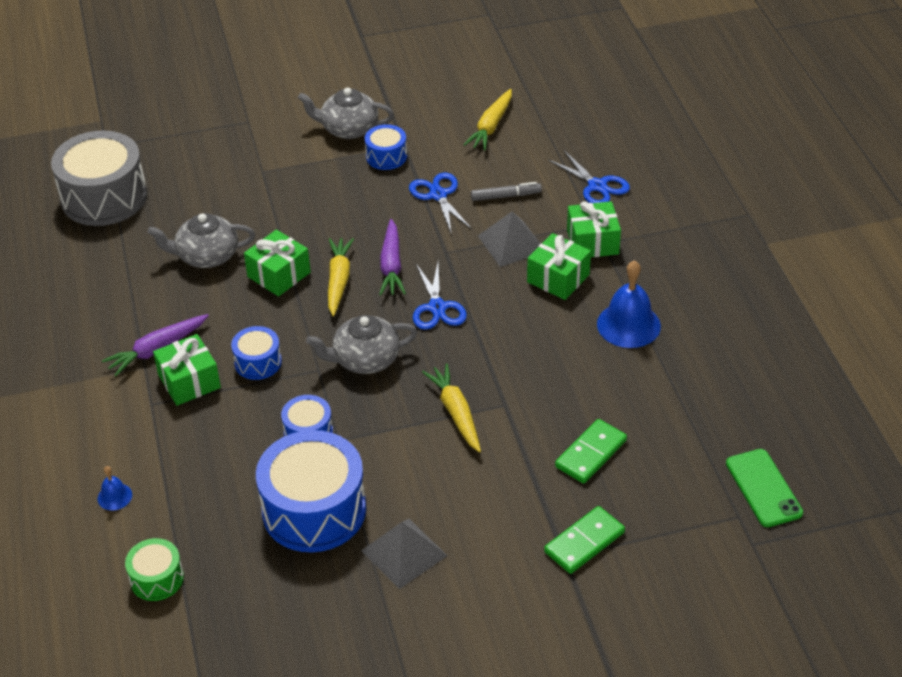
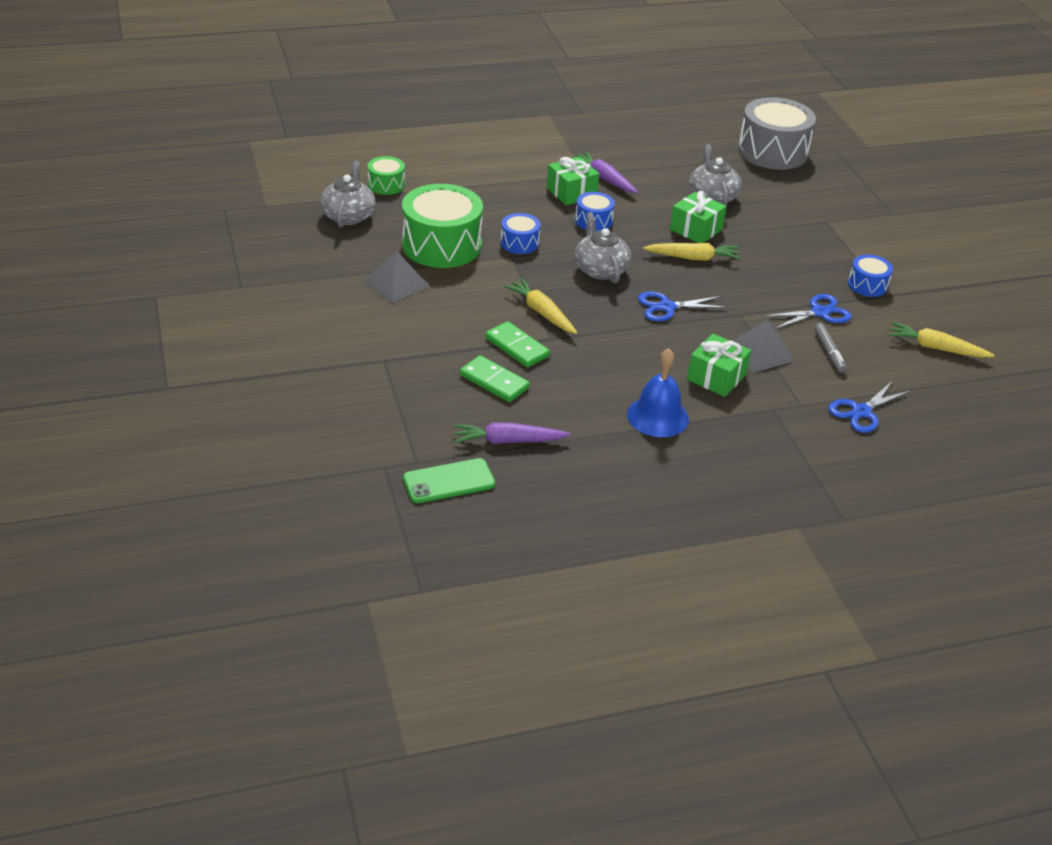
camera: 85 degrees right, 5 degrees down
(114, 496) = (460, 167): blue bell -> none
(314, 510) = (441, 245): blue drum -> green drum
(348, 129) = (901, 265): grey teapot -> grey teapot (348, 215)
(391, 265) = (717, 284): purple carrot -> purple carrot (508, 441)
(456, 413) = (541, 312): yellow carrot -> yellow carrot turned 105 degrees counterclockwise
(584, 542) = (397, 371): green domino -> green domino (517, 347)
(592, 242) = (773, 402): green gift -> none

